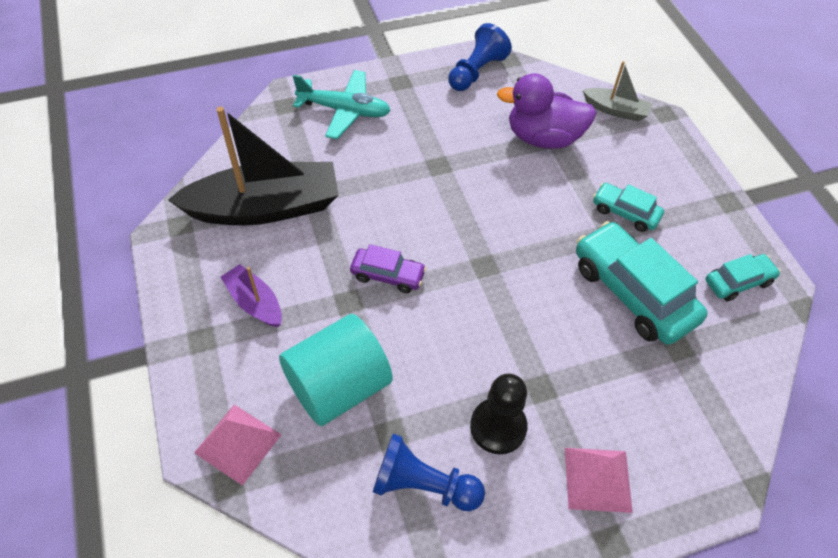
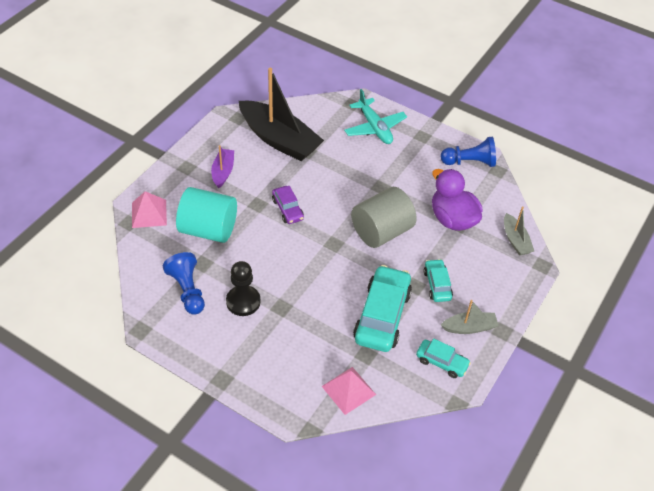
camera: 50 degrees right, 5 degrees down
(506, 209) = (381, 231): none -> grey cylinder
(597, 479) = (251, 357): pink pyramid -> pink pyramid (348, 390)
(705, 225) = (469, 327): none -> grey boat

